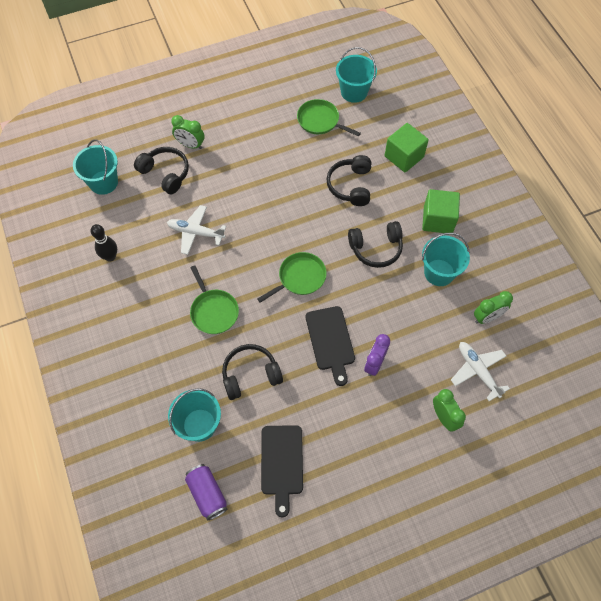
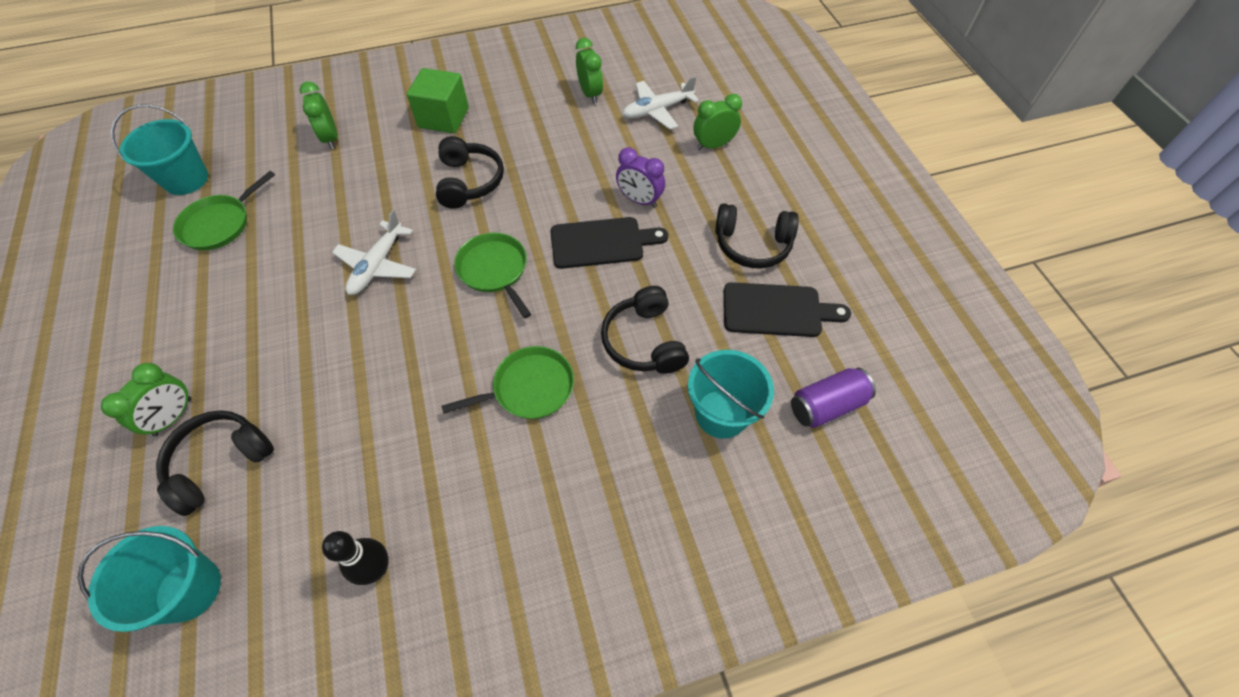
camera: 85 degrees left, 5 degrees down
(195, 233) = (370, 412): white plane -> white plane (377, 265)
(350, 185) = (356, 199): black headphones -> black headphones (752, 245)
(404, 156) = (331, 138): green cube -> green clock
(439, 272) = (521, 126): turquoise bucket -> none

